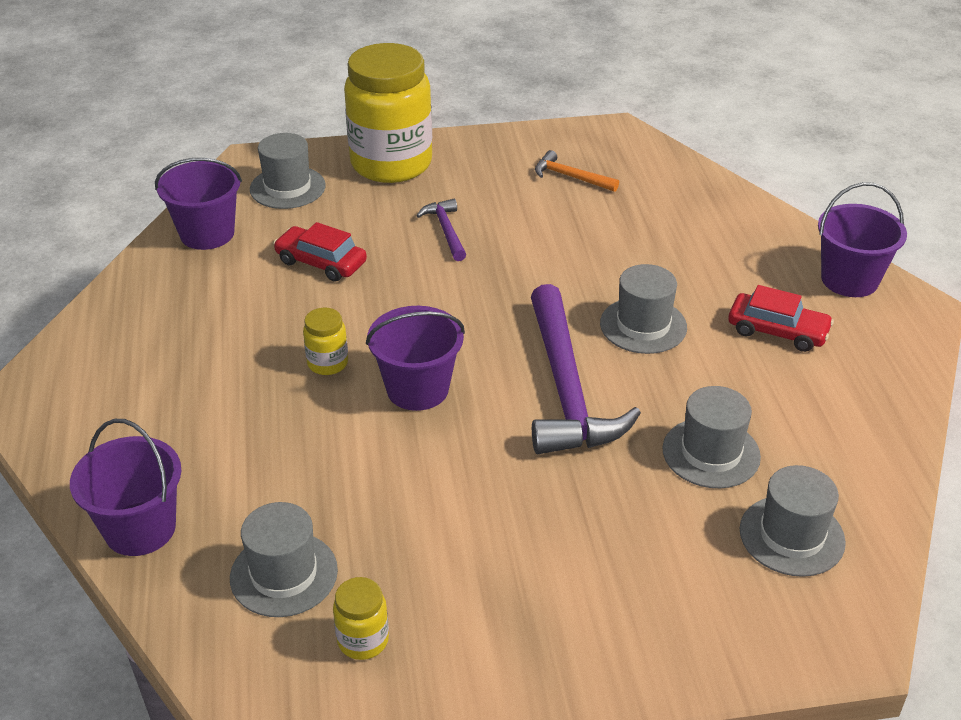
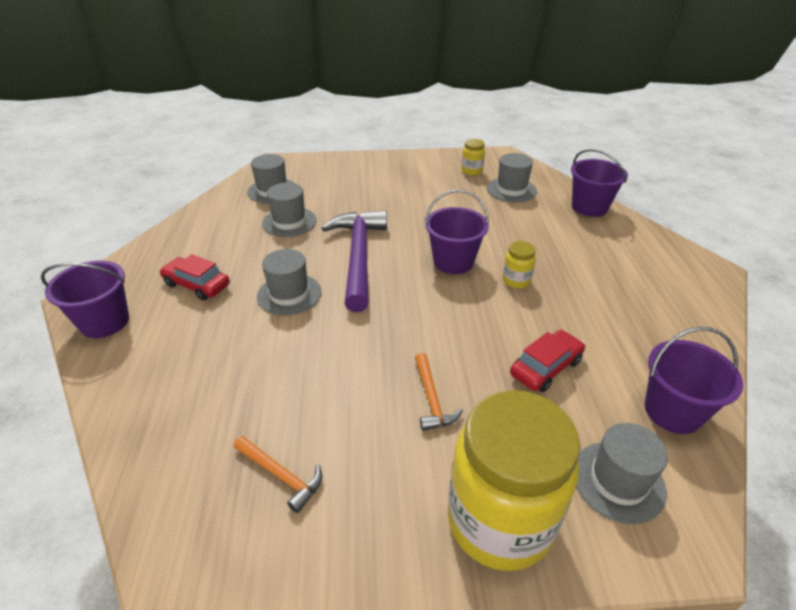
camera: 175 degrees left, 0 degrees up
(321, 262) = (546, 367): red car -> red car turned 75 degrees counterclockwise
(446, 230) = (431, 399): purple hammer -> orange hammer

